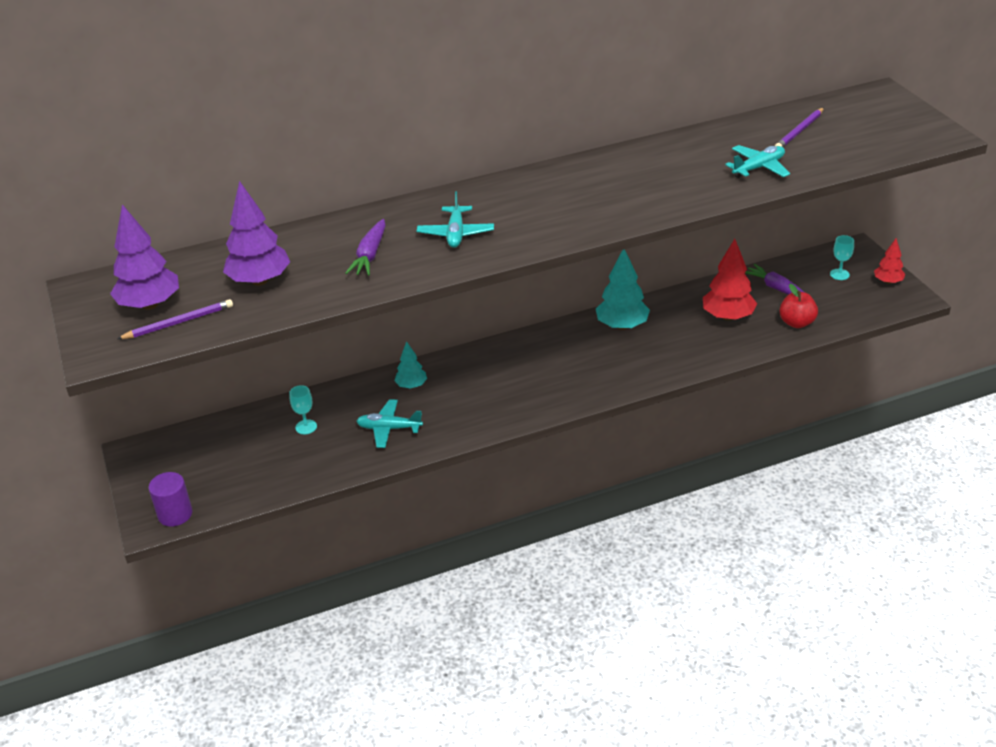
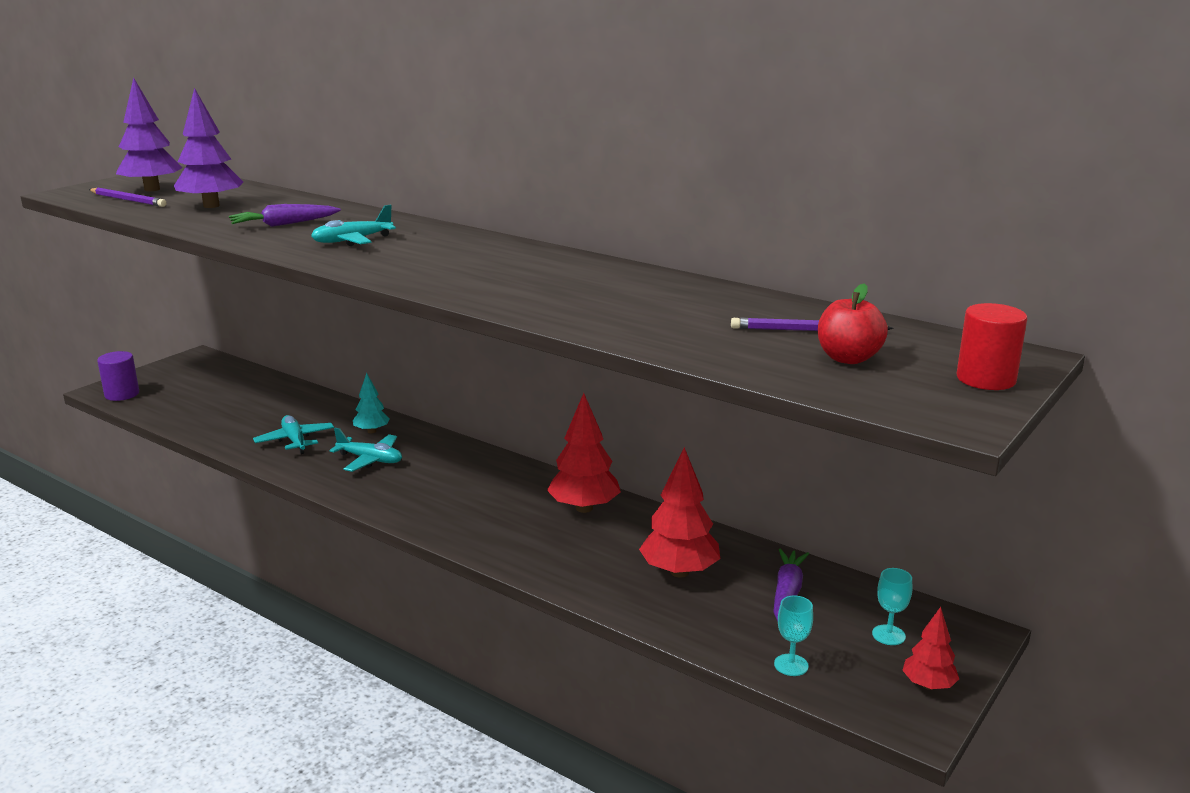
camera: 55 degrees right, 15 degrees down
(306, 427) = (273, 406): turquoise goblet -> turquoise goblet (791, 665)
(622, 325) = (584, 508): turquoise tree -> red tree
(758, 168) = (668, 327): turquoise plane -> turquoise plane (370, 460)
(796, 323) = (725, 629): red apple -> red apple (848, 358)
(903, 112) = (986, 379): none -> red cylinder

